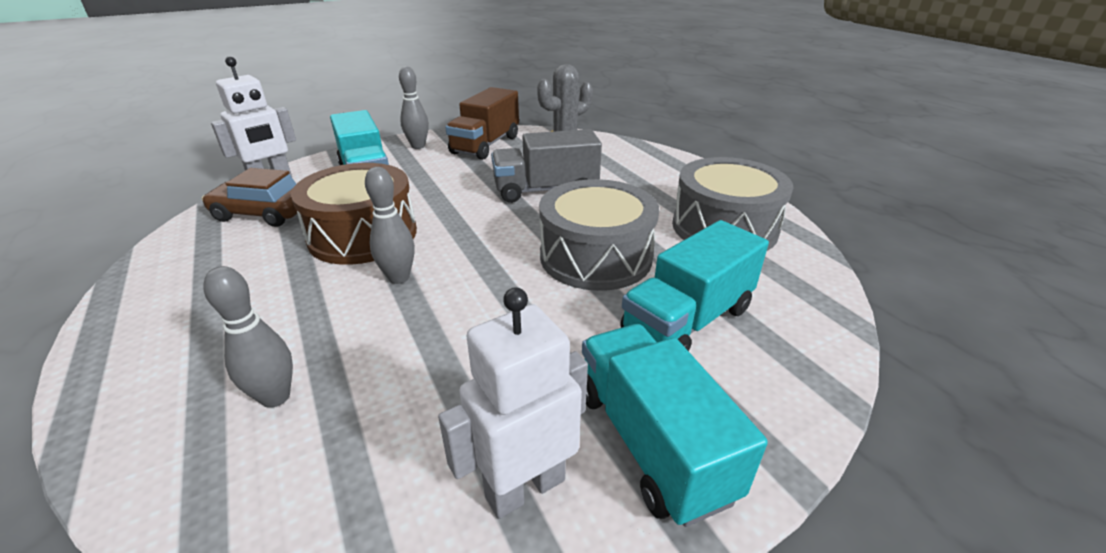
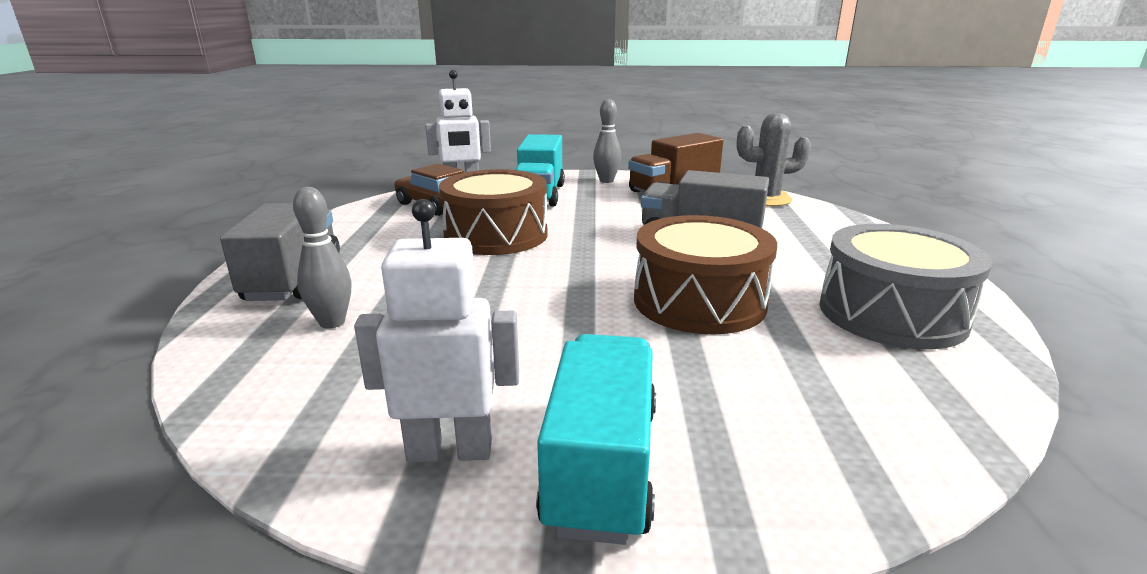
camera: 30 degrees right, 10 degrees down
(172, 358) = (294, 279): none -> grey truck
(399, 278) = (495, 271): grey bowling pin -> none
(595, 257) = (699, 301): grey drum -> brown drum
(687, 320) = (751, 382): turquoise truck -> none

